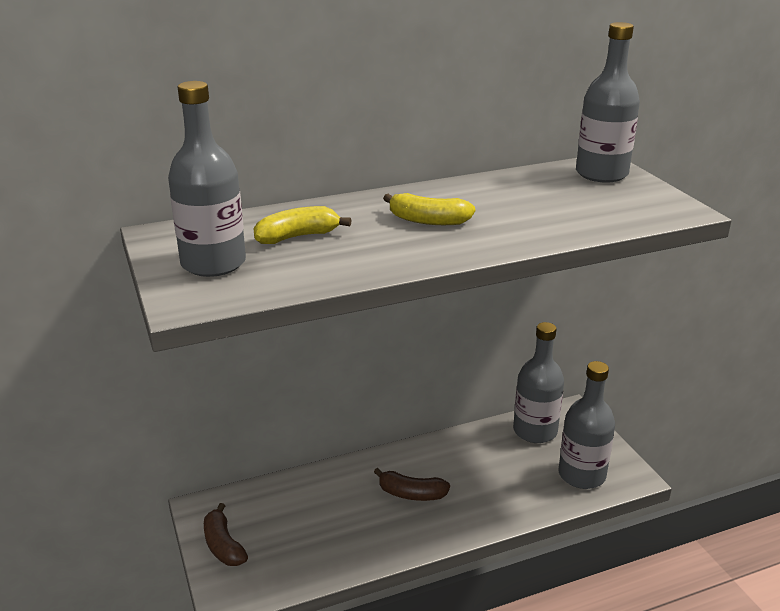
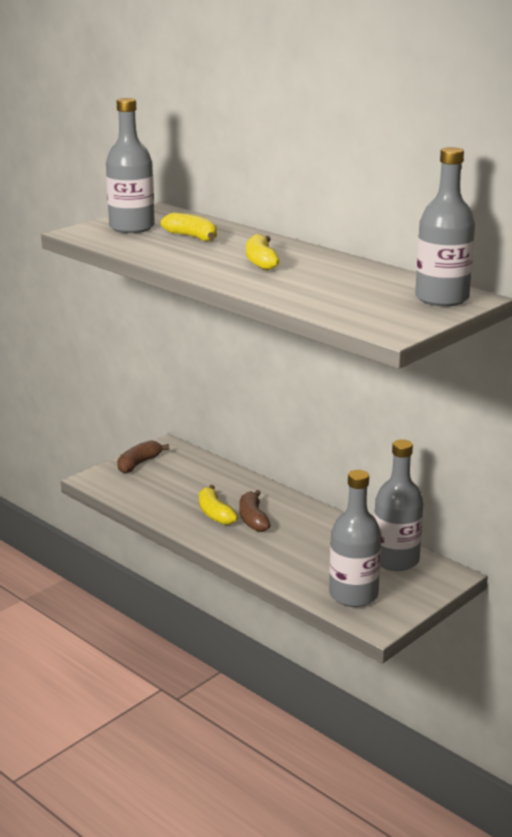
camera: 65 degrees right, 5 degrees down
(382, 517) = (215, 514): none -> yellow banana

